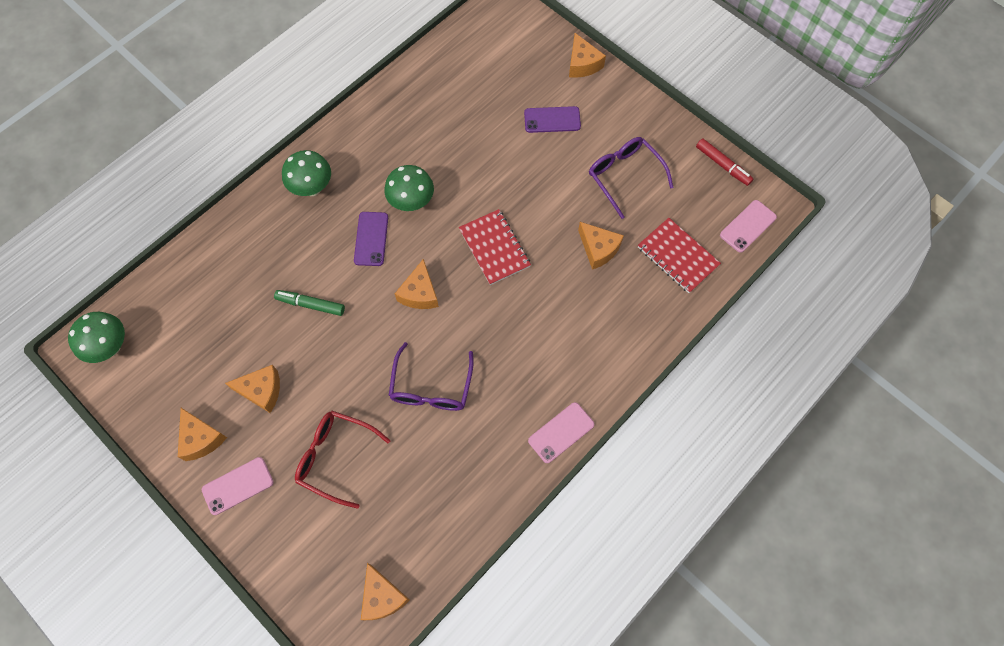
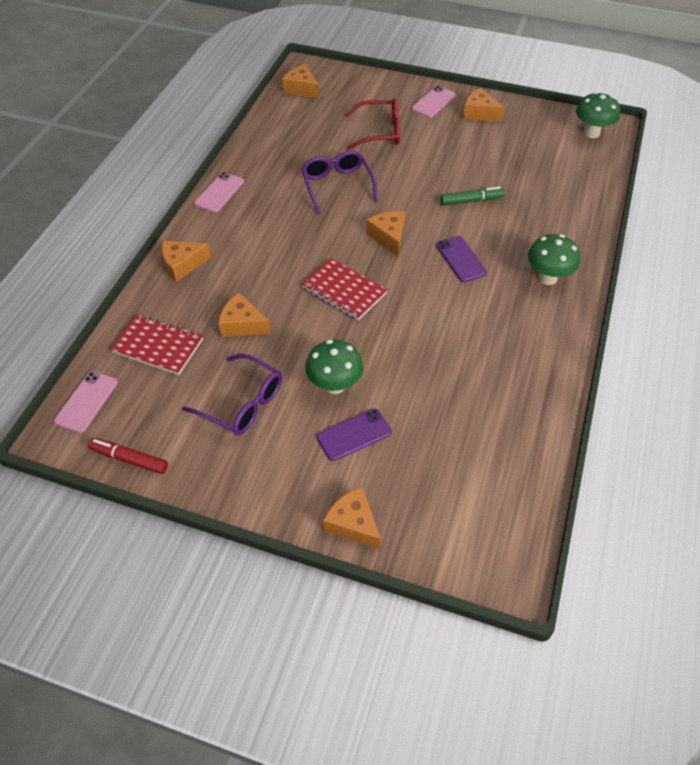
camera: 155 degrees right, 15 degrees down
(262, 391) = (461, 145): orange cheese -> orange cheese (182, 265)
(412, 202) = (447, 299): green mushroom -> green mushroom (334, 385)

